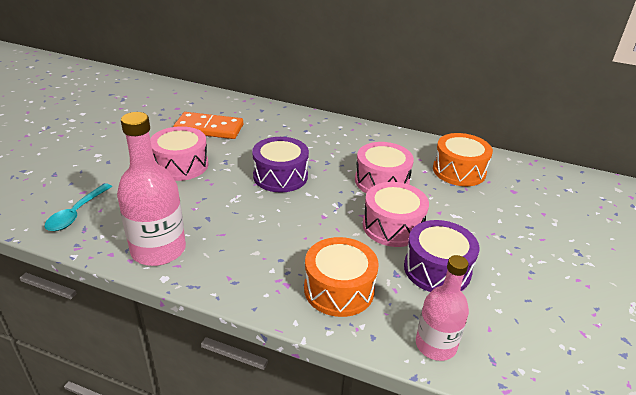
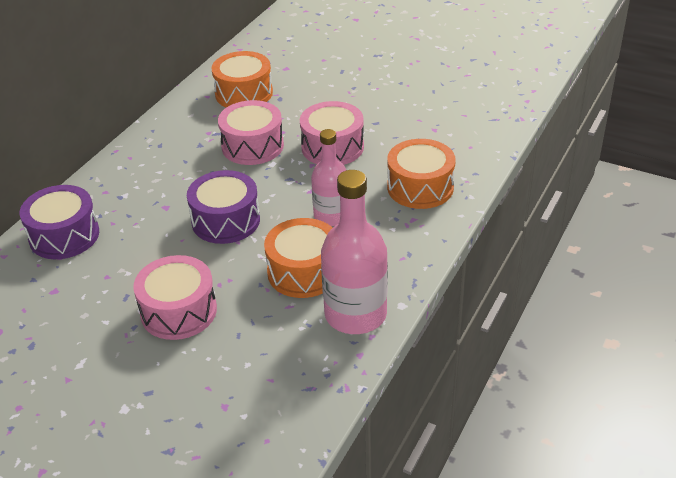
camera: 80 degrees left, 5 degrees up
(76, 213) = (275, 402): turquoise spoon -> none
(209, 128) = (82, 289): orange domino -> none
(216, 218) = (303, 272): none -> orange drum
(435, 345) = (482, 143): pink bottle -> pink bottle (331, 216)
(437, 269) = (396, 129): purple drum -> purple drum (64, 235)

